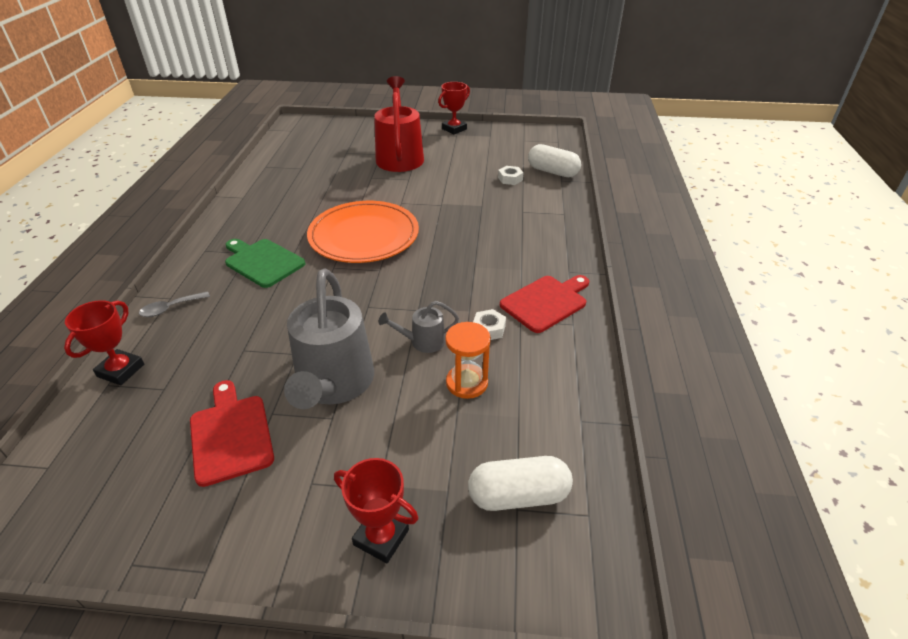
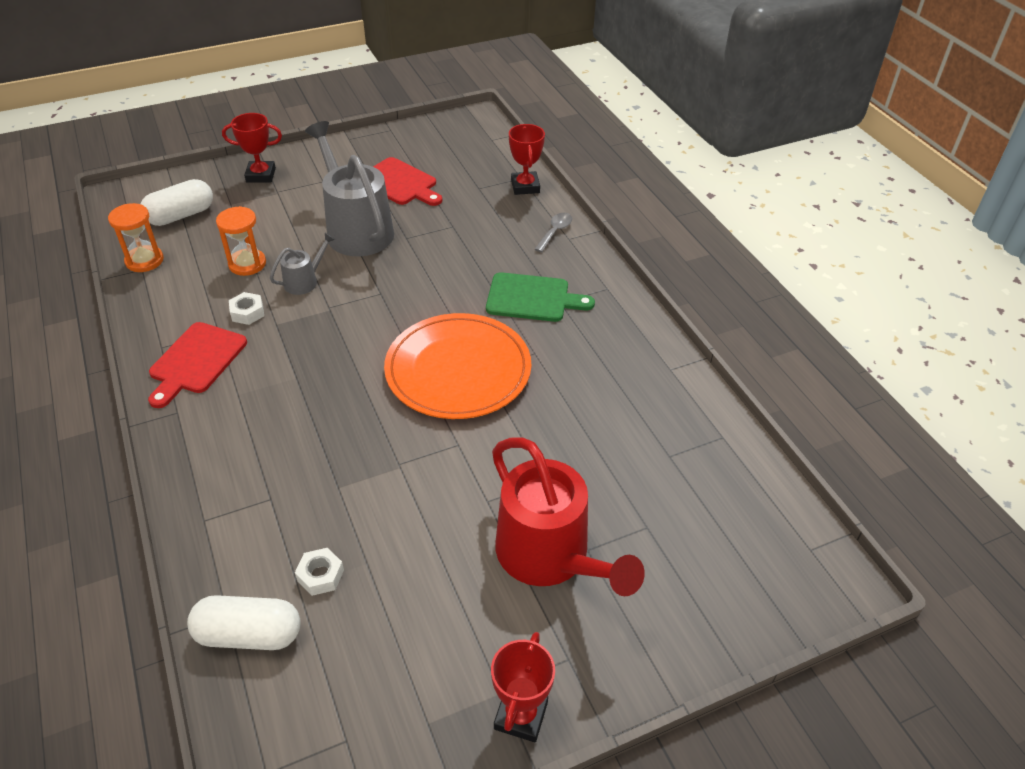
camera: 150 degrees right, 5 degrees up
(576, 432) = (144, 261): none -> orange hourglass

